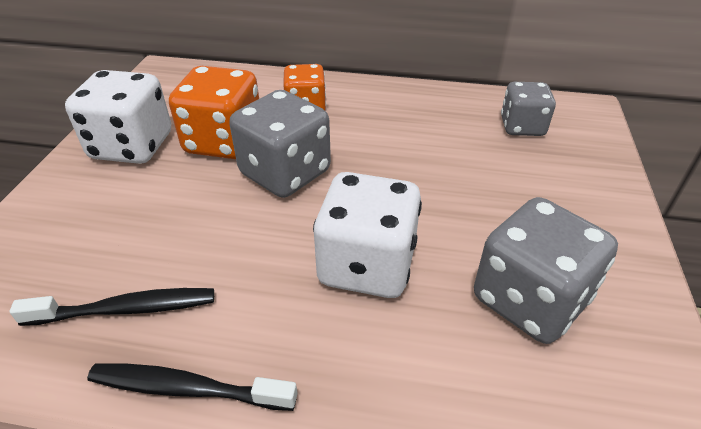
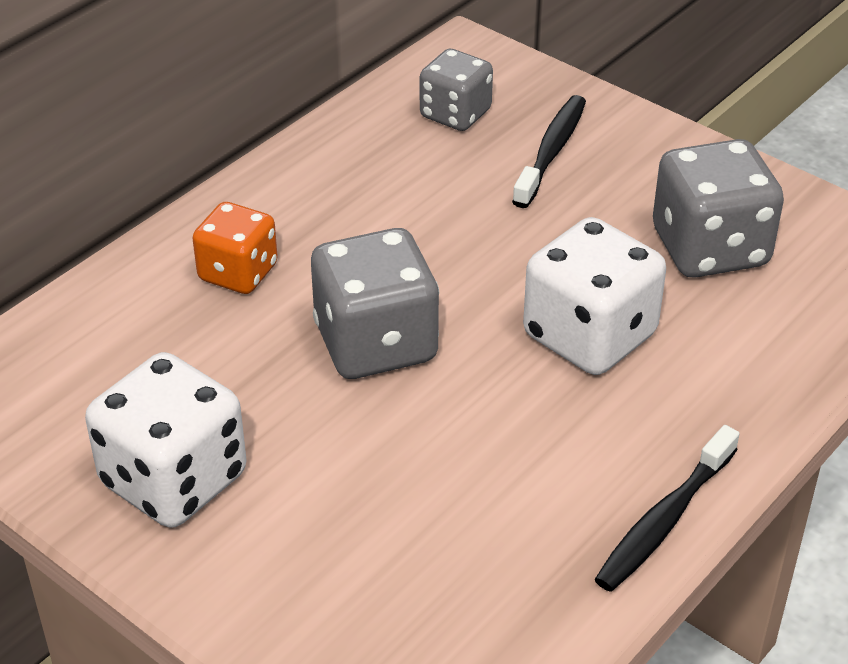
camera: 60 degrees left, 0 degrees up
(126, 309) = (521, 547): black toothbrush -> black toothbrush (552, 151)
(224, 142) = (251, 380): orange dice -> none

